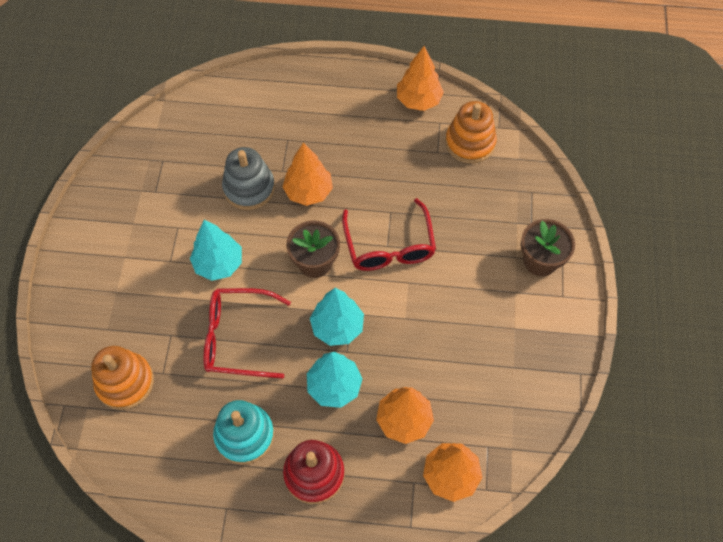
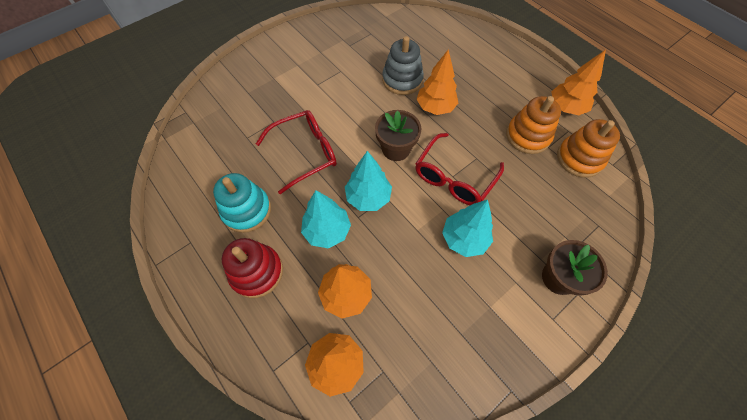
camera: 45 degrees right, 0 degrees up
(125, 382) = (224, 126): orange stacking toy -> orange stacking toy (527, 136)
(219, 264) = (340, 106): turquoise tree -> turquoise tree (464, 239)
(237, 338) = (305, 153): red glasses -> red glasses turned 105 degrees clockwise

